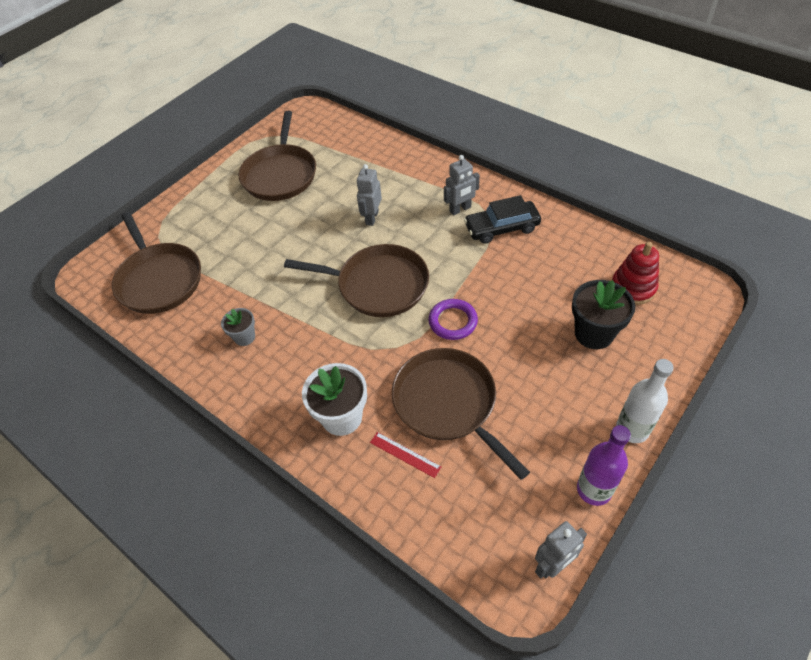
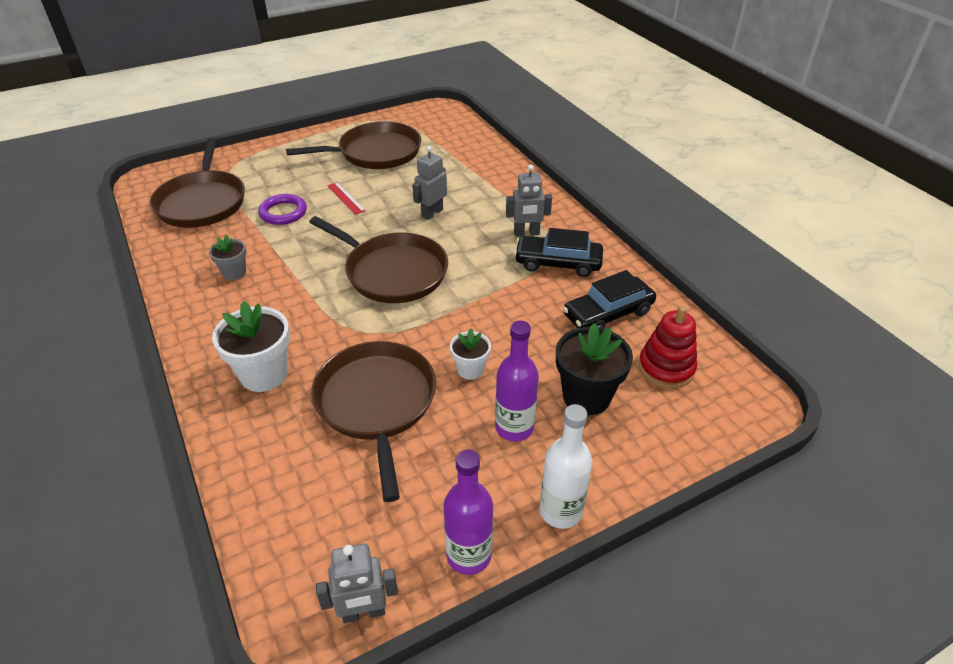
camera: 20 degrees right, 10 degrees down
(280, 174) = (375, 153): brown pan -> brown pan turned 135 degrees counterclockwise
(405, 454) = (296, 433): red ruler -> red ruler (346, 198)
(453, 321) = (441, 330): purple ring -> purple ring (283, 212)
(498, 346) = (470, 369): none -> white flower pot
(560, 380) = (514, 427): none -> purple bottle
(566, 258) = (608, 313): none -> black car

